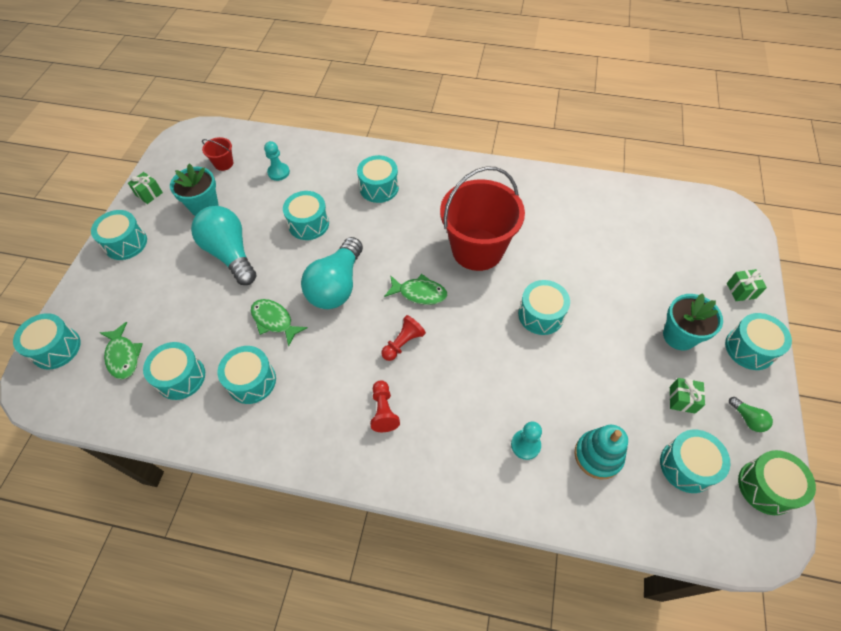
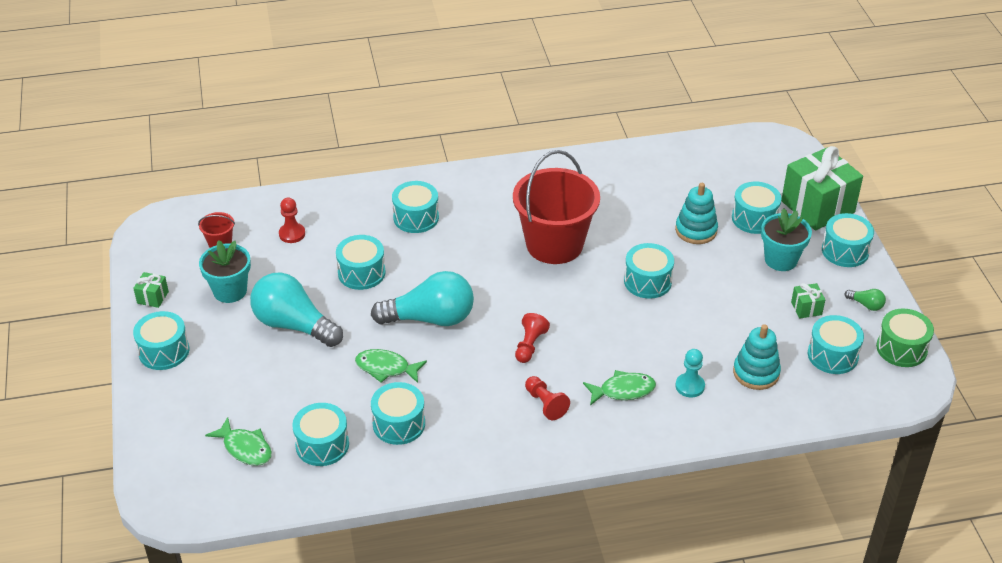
camera: 25 degrees left, 15 degrees down
(56, 348) = (163, 466): turquoise drum -> turquoise drum (754, 218)
(278, 172) = (292, 234): turquoise pawn -> red pawn
(336, 286) = (430, 318): turquoise light bulb -> turquoise light bulb turned 90 degrees counterclockwise
(419, 293) = (519, 299): green fish -> green fish (623, 390)
(611, 277) = (696, 230): none -> turquoise stacking toy
(741, 291) = (817, 207): green gift -> green gift, size x2.35

